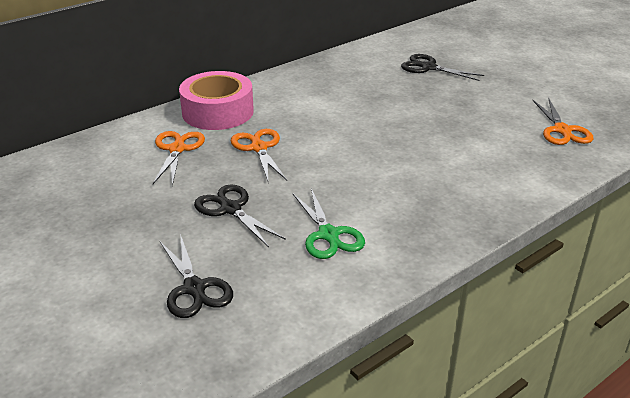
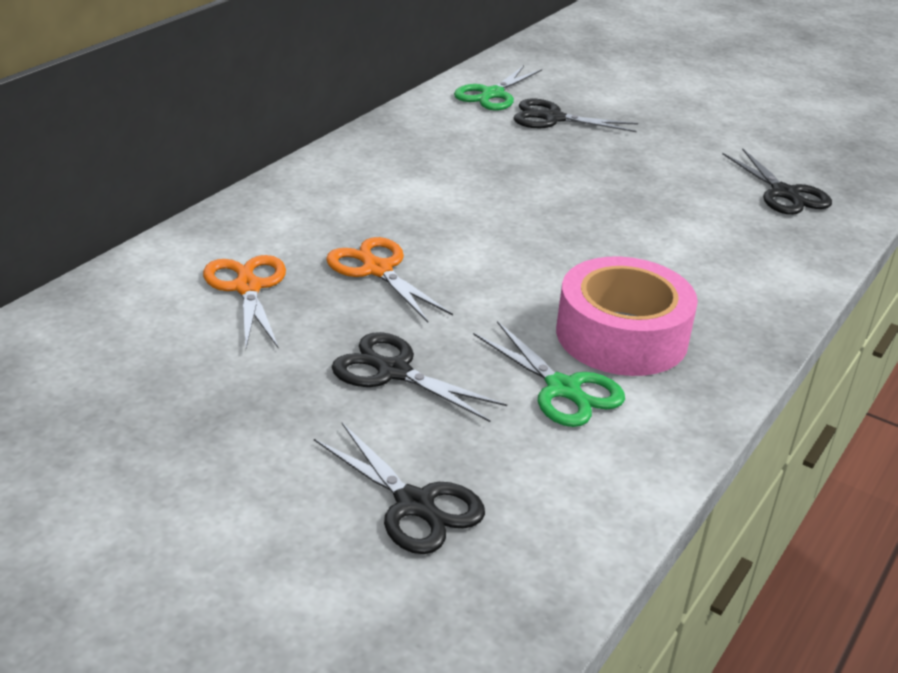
camera: 20 degrees left, 0 degrees up
(218, 112) = (276, 219): pink tape -> pink tape (621, 335)
(398, 49) = (492, 94): none -> green scissors
(562, 130) = (784, 193): orange scissors -> black scissors

